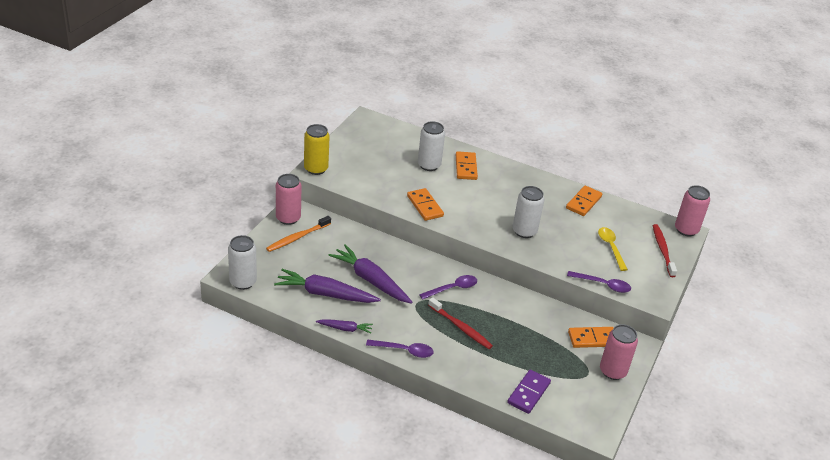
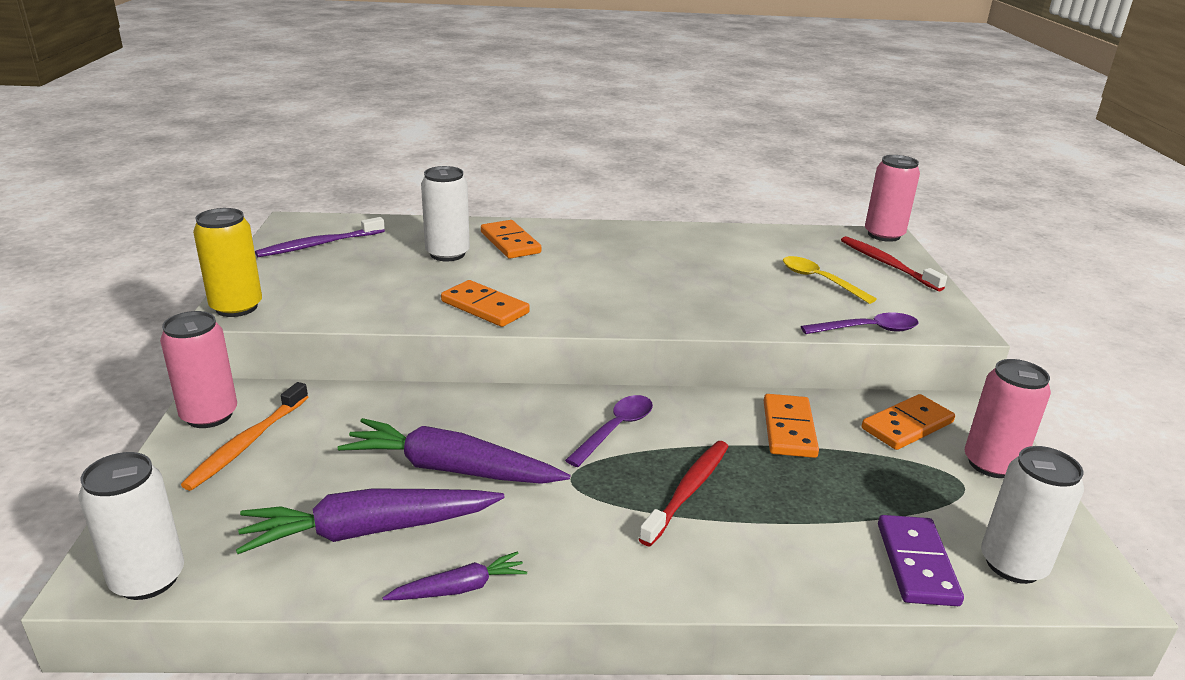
camera: 25 degrees left, 10 degrees down
(370, 139) = (319, 245): none -> purple toothbrush
(404, 350) = (619, 582): purple spoon -> none
(461, 327) = (688, 491): red toothbrush -> red toothbrush turned 75 degrees counterclockwise
(524, 231) = (678, 296): white can -> white can (1012, 564)
(583, 202) = (722, 240): orange domino -> orange domino (788, 429)

